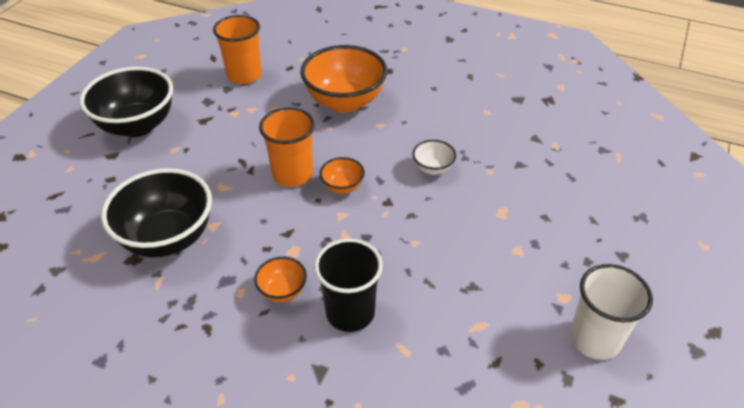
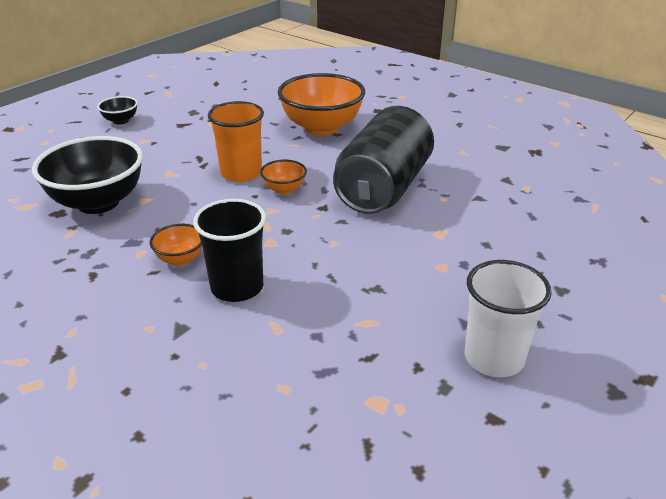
camera: 15 degrees right, 10 degrees down
(137, 126) = (120, 121): black bowl -> black bowl, size x0.46
(244, 75) = (237, 98): orange cup -> none
(433, 169) = (383, 188): white bowl -> black can

